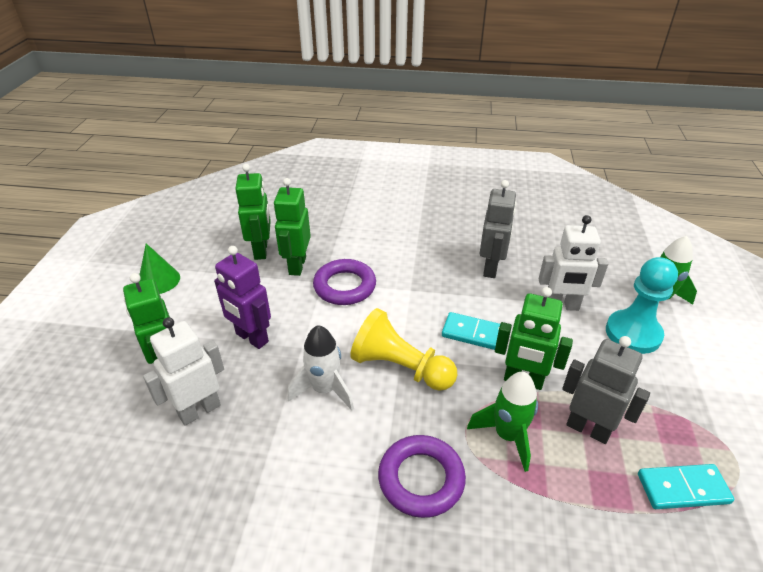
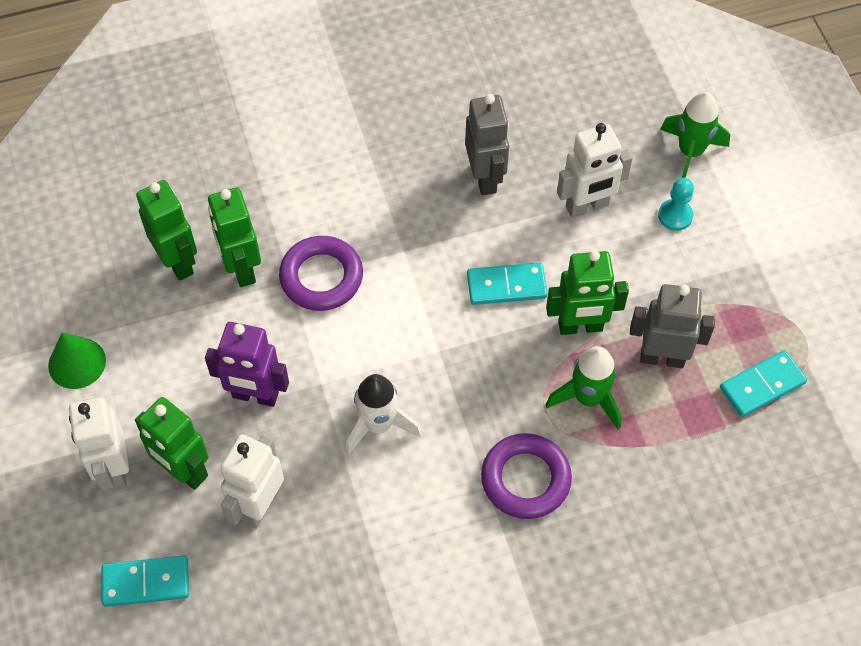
camera: 25 degrees left, 20 degrees up
(79, 430) = (146, 583): none -> turquoise domino
(126, 347) = (114, 469): none -> white robot
(400, 367) = (445, 364): yellow pawn -> none
(633, 333) = (675, 216): turquoise pawn -> turquoise pawn, size x0.54

